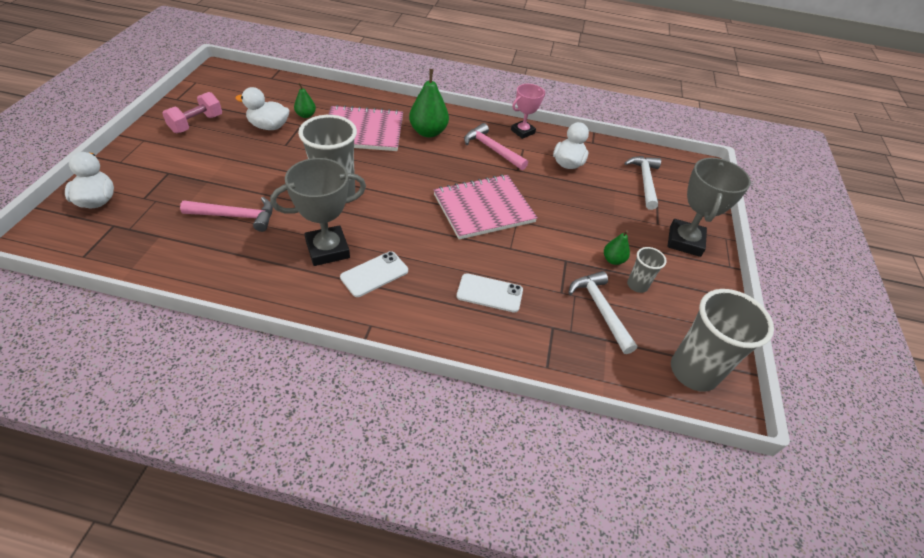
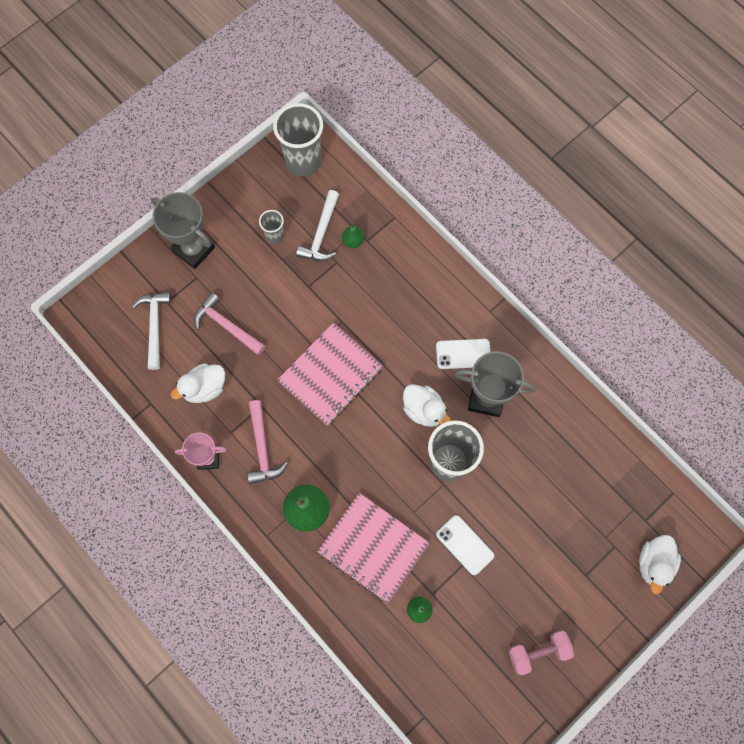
camera: 140 degrees left, 25 degrees up
(235, 216) = (544, 478): pink hammer -> pink hammer (227, 326)
(269, 126) = (466, 607): white duck -> white duck (424, 410)
(483, 208) = (331, 375): pink notebook -> pink notebook turned 60 degrees counterclockwise
(489, 293) = (389, 290): white phone -> white phone (465, 545)
(613, 260) = (270, 266): green pear -> green pear (353, 241)
(645, 181) = (155, 326): white hammer -> white hammer turned 135 degrees clockwise
(685, 241) = (193, 249): grey trophy -> grey trophy turned 75 degrees clockwise

